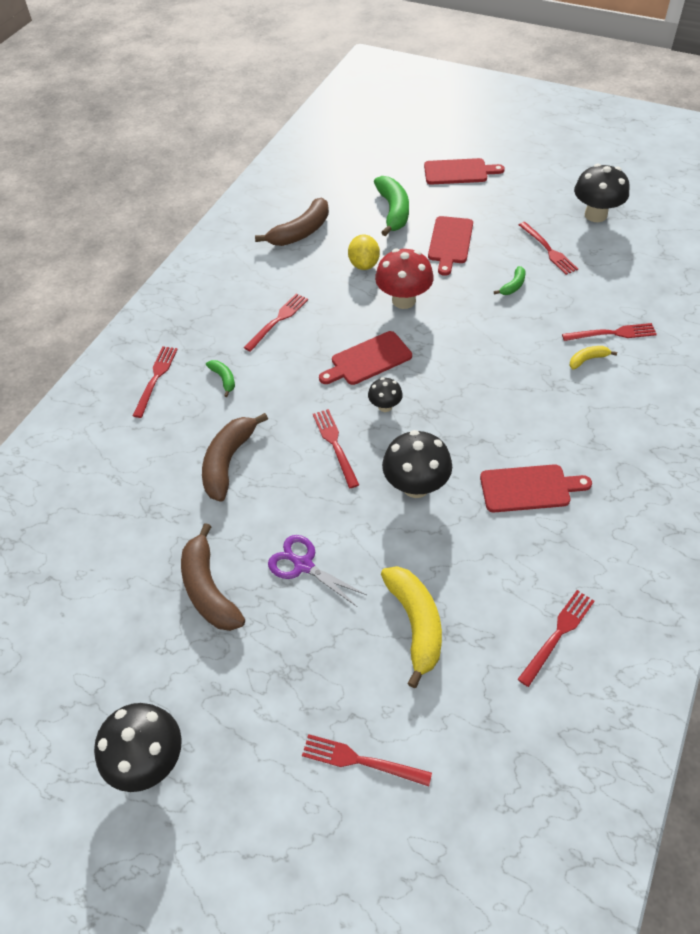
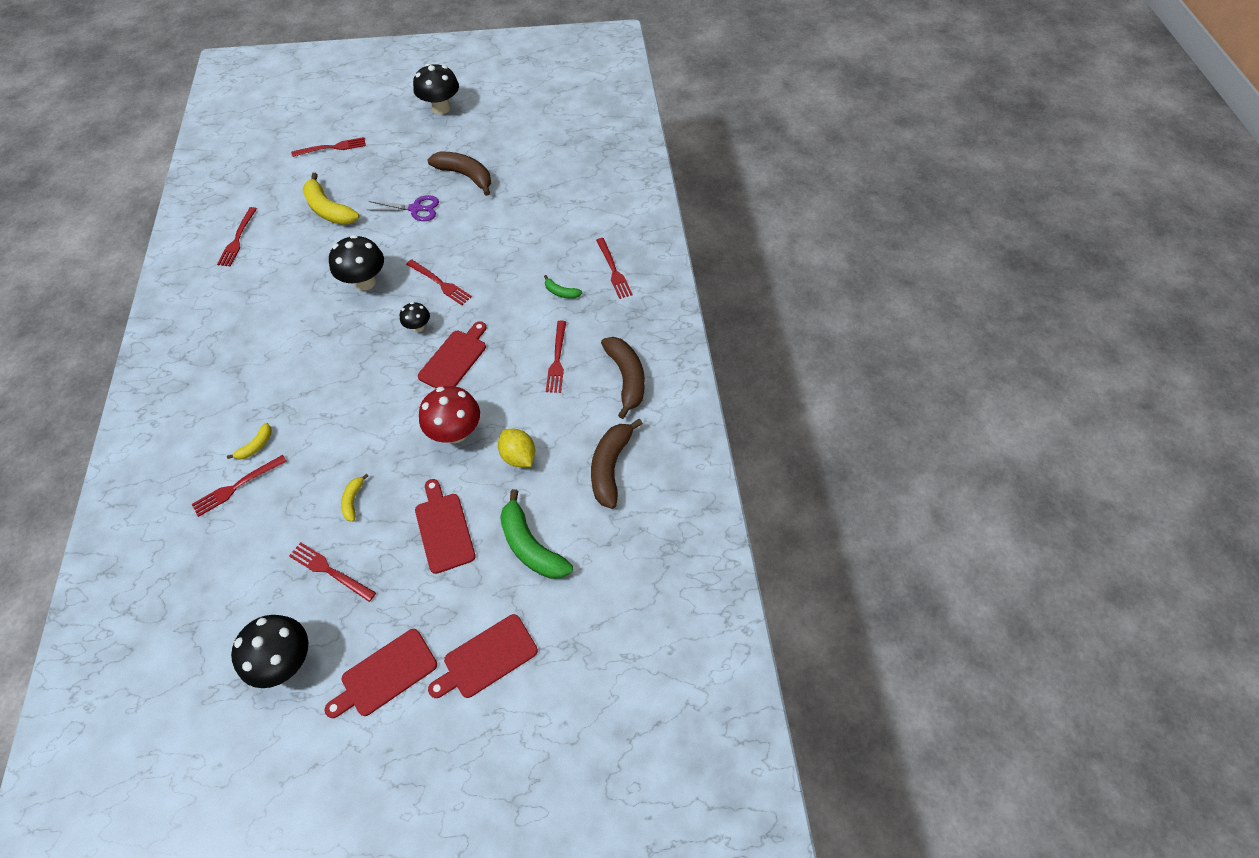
camera: 145 degrees right, 5 degrees up
(228, 461) = (509, 241): brown banana -> brown banana (626, 378)
(513, 286) = (353, 500): green banana -> yellow banana
(529, 488) = (280, 314): red cutting board -> red cutting board (385, 674)

